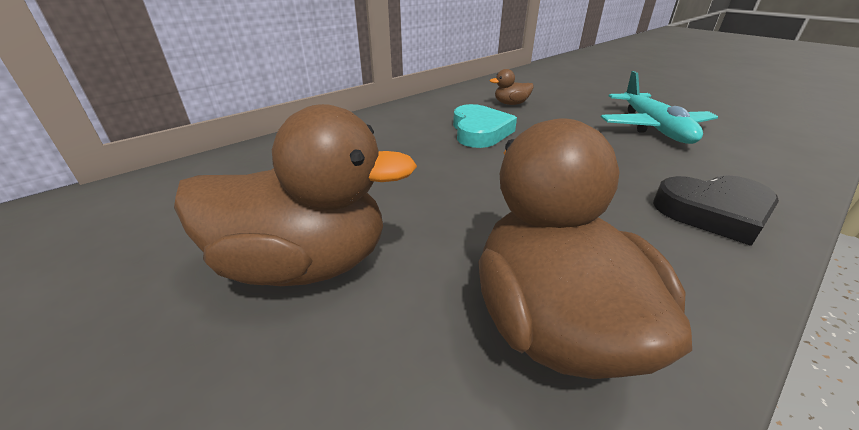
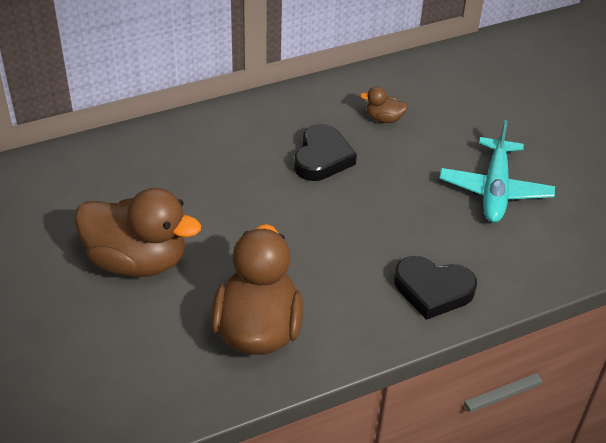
camera: 15 degrees right, 10 degrees up
(480, 131) = (322, 158): turquoise heart -> black heart

